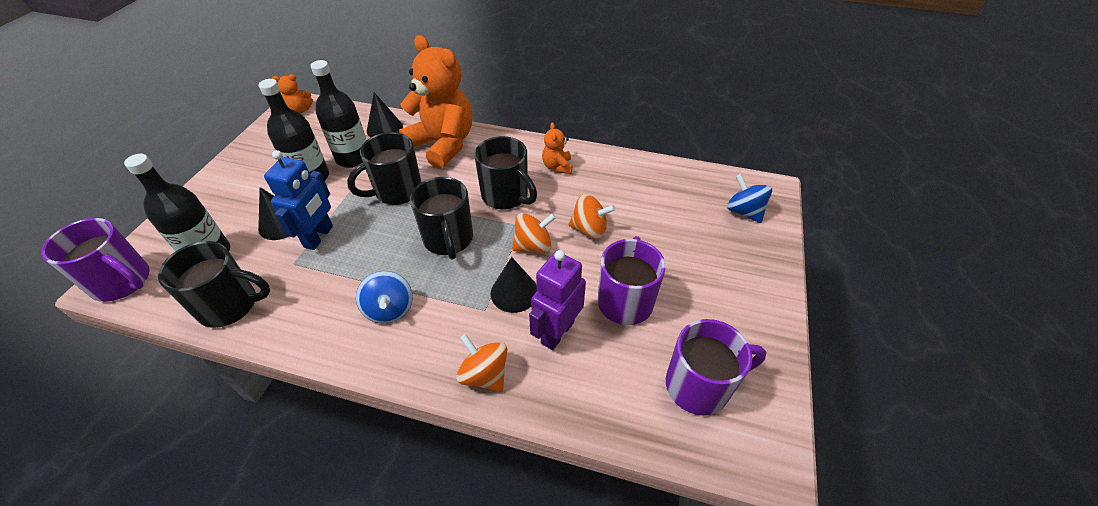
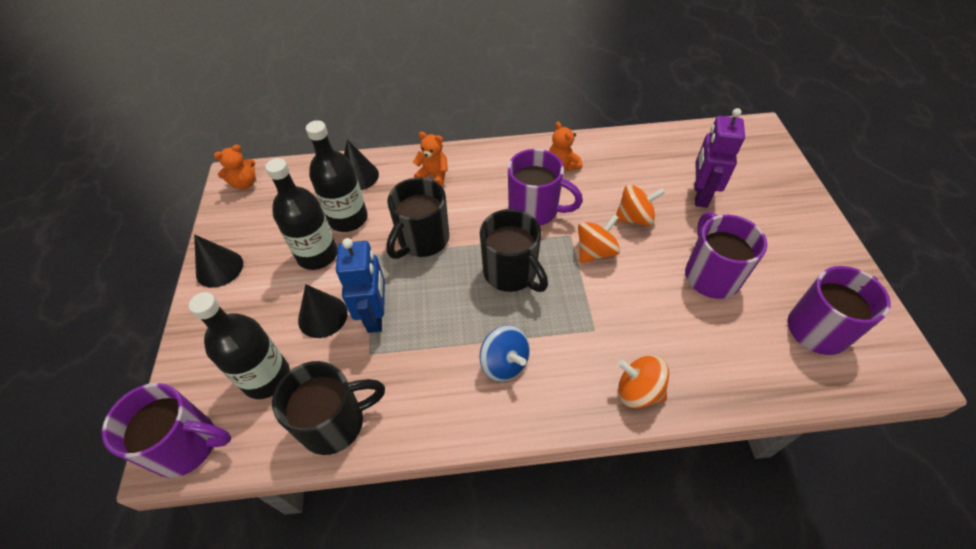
camera: 20 degrees left, 5 degrees up
(443, 144) = (433, 175): orange teddy bear -> orange teddy bear, size x0.43
(506, 196) = (535, 210): black mug -> purple mug
(514, 292) = (610, 303): black cone -> black cone (219, 268)
(557, 332) = (673, 326): purple robot -> purple robot (700, 195)
(744, 212) = (752, 158): blue spinning top -> none

